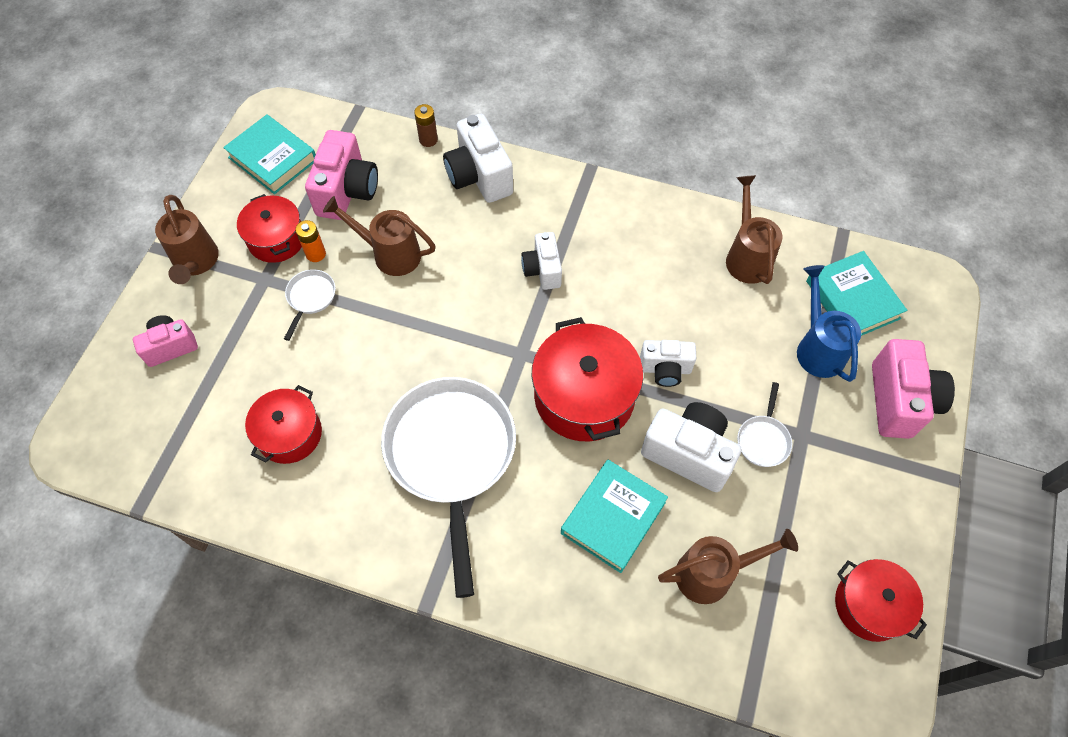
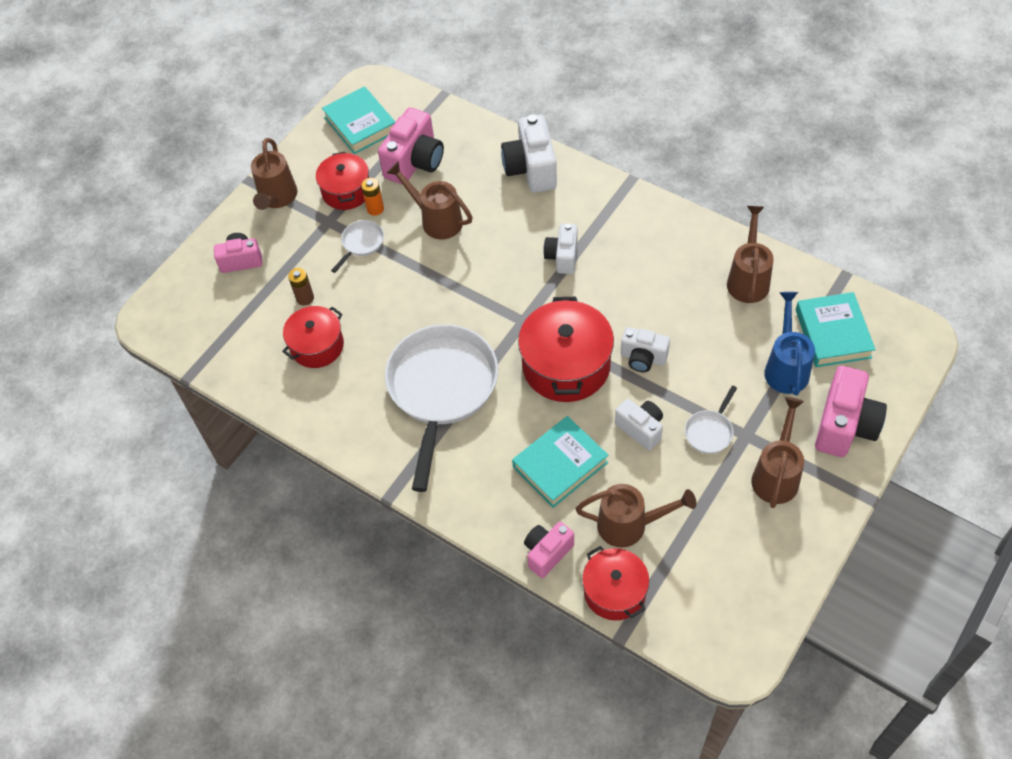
camera: 20 degrees right, 5 degrees down
(428, 140) = (496, 130): brown battery -> brown battery (305, 298)
(631, 632) = (547, 553): none -> pink camera
(688, 453) = (641, 429): white camera -> white camera, size x0.62
(849, 474) = (776, 475): none -> brown watering can
(870, 605) = (757, 579): red pot -> red pot (614, 591)

